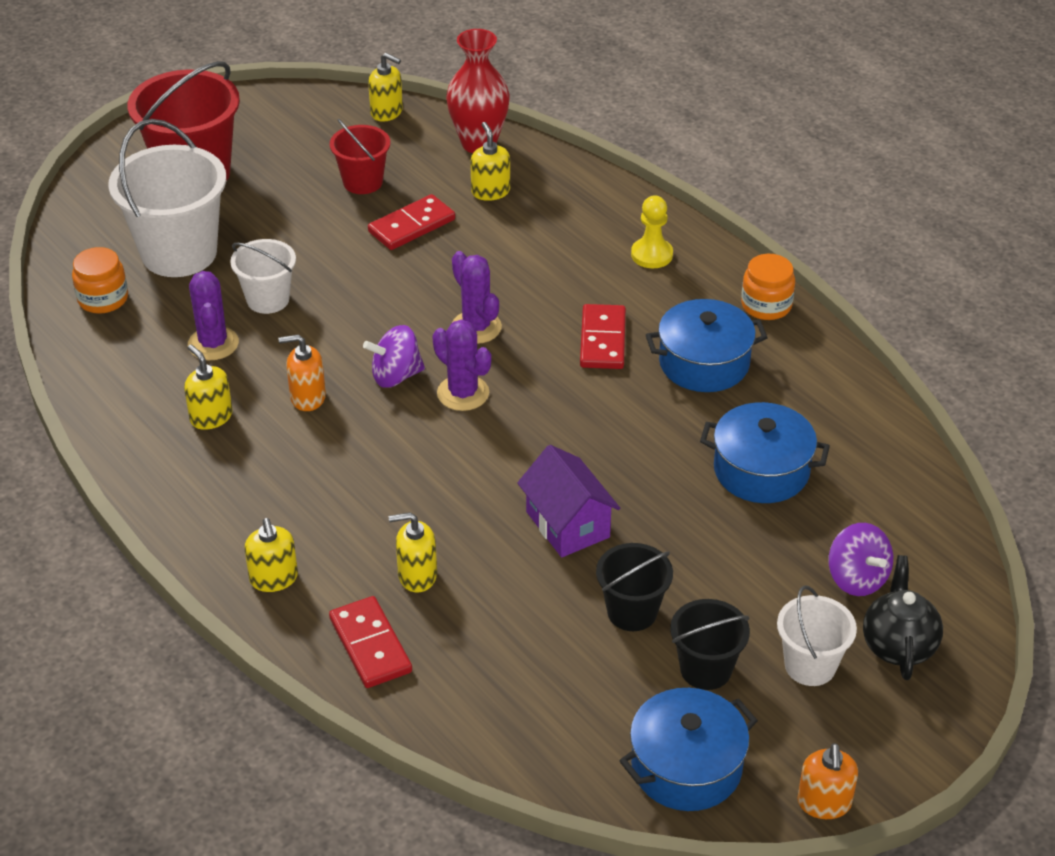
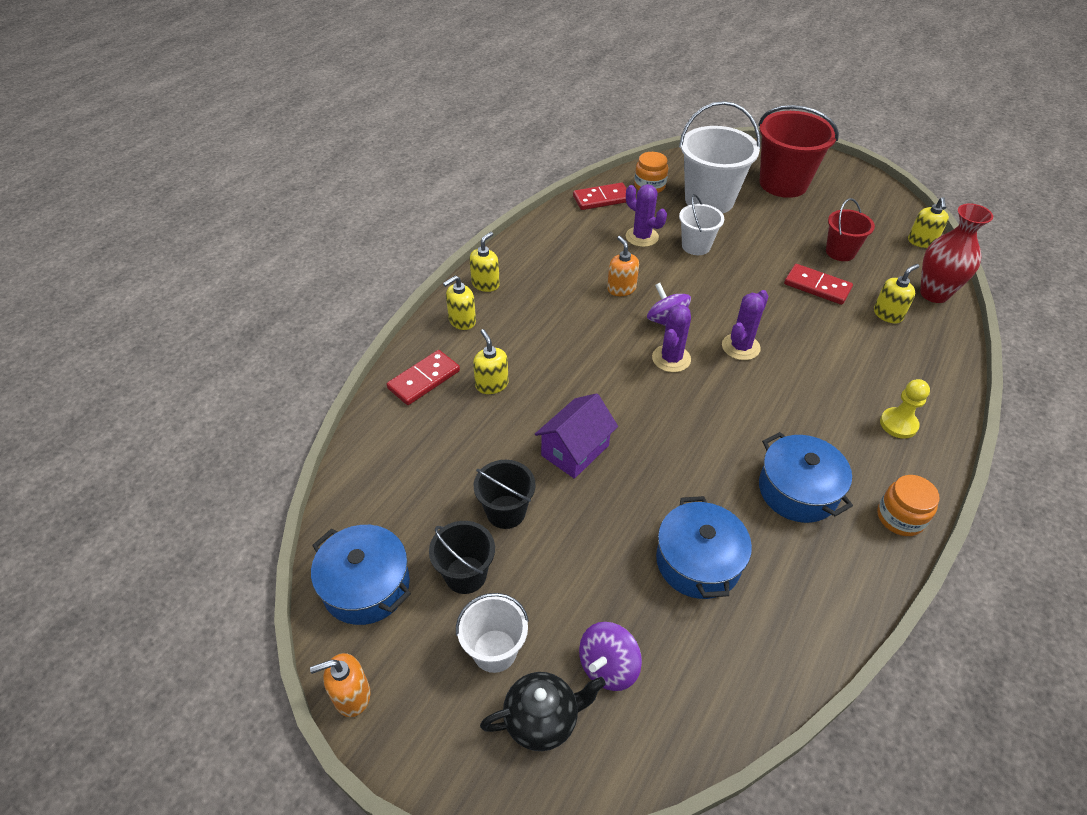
camera: 70 degrees right, 5 degrees up
(211, 417) = (580, 255): yellow soap dispenser -> yellow soap dispenser (485, 284)
(213, 344) = (642, 237): purple cactus -> purple cactus turned 75 degrees clockwise
(603, 340) = (778, 420): red domino -> red domino (602, 199)

